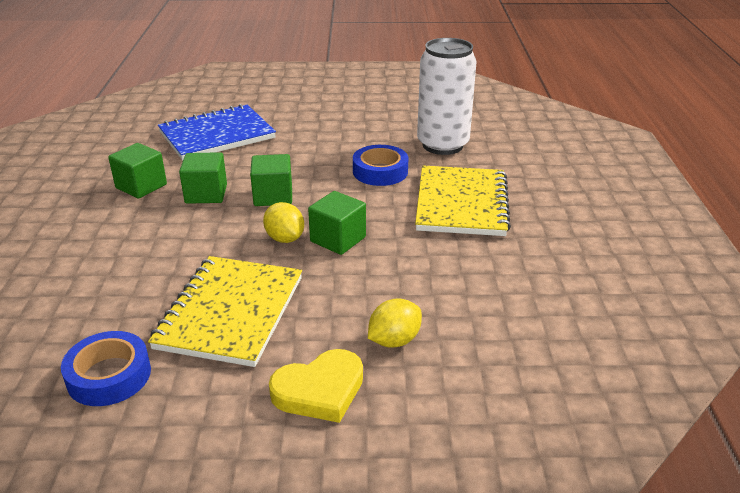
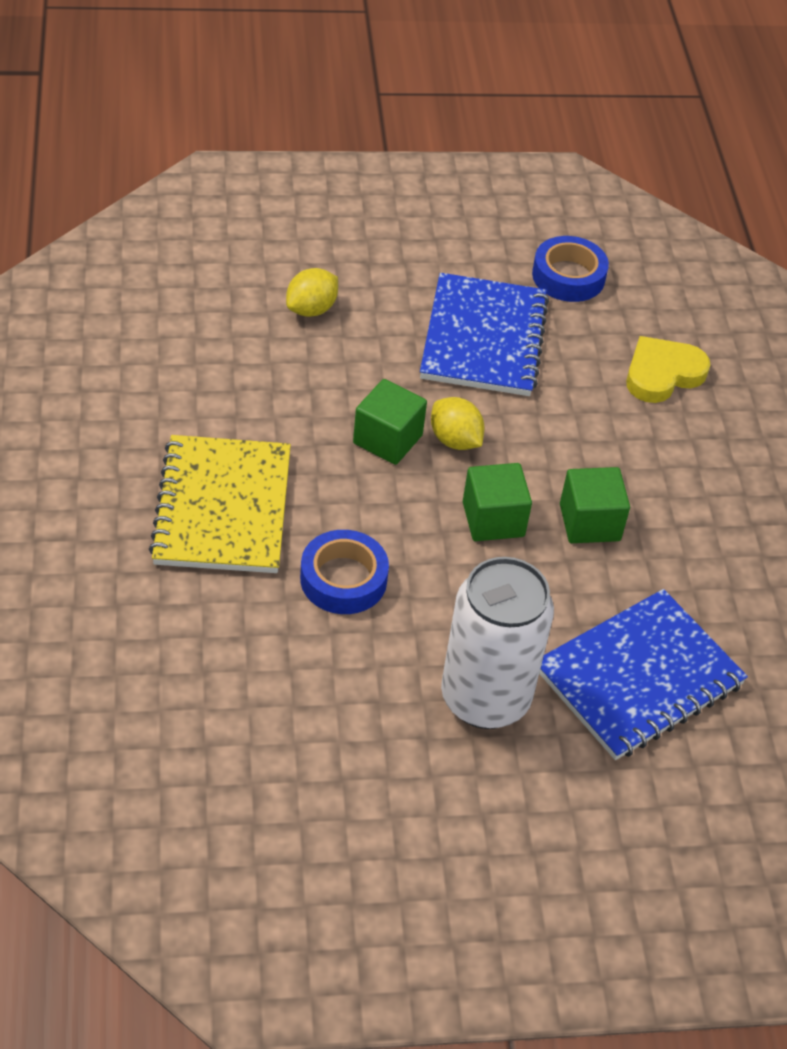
camera: 170 degrees right, 15 degrees up
(141, 186) = (690, 538): green cube -> none
(230, 312) = (483, 338): yellow notebook -> blue notebook
(320, 390) = (376, 264): yellow heart -> yellow heart (662, 374)
(442, 145) = (239, 656): white can -> white can (485, 698)

